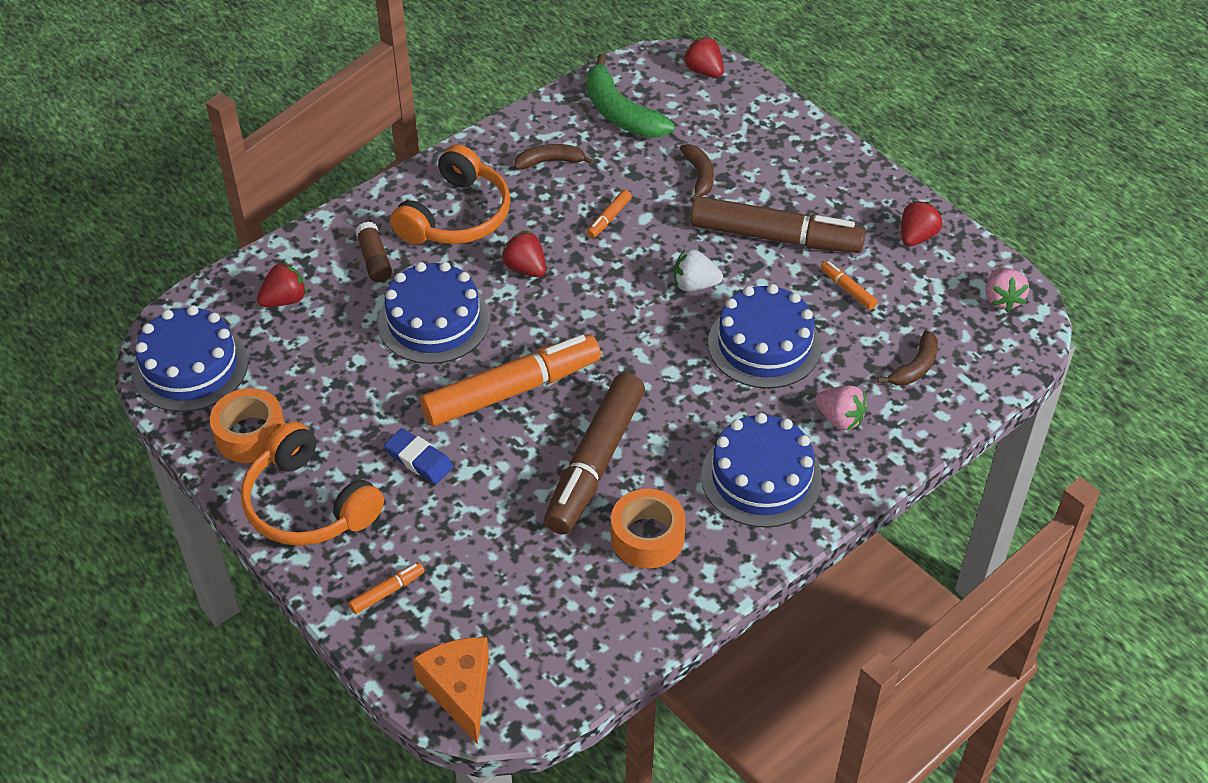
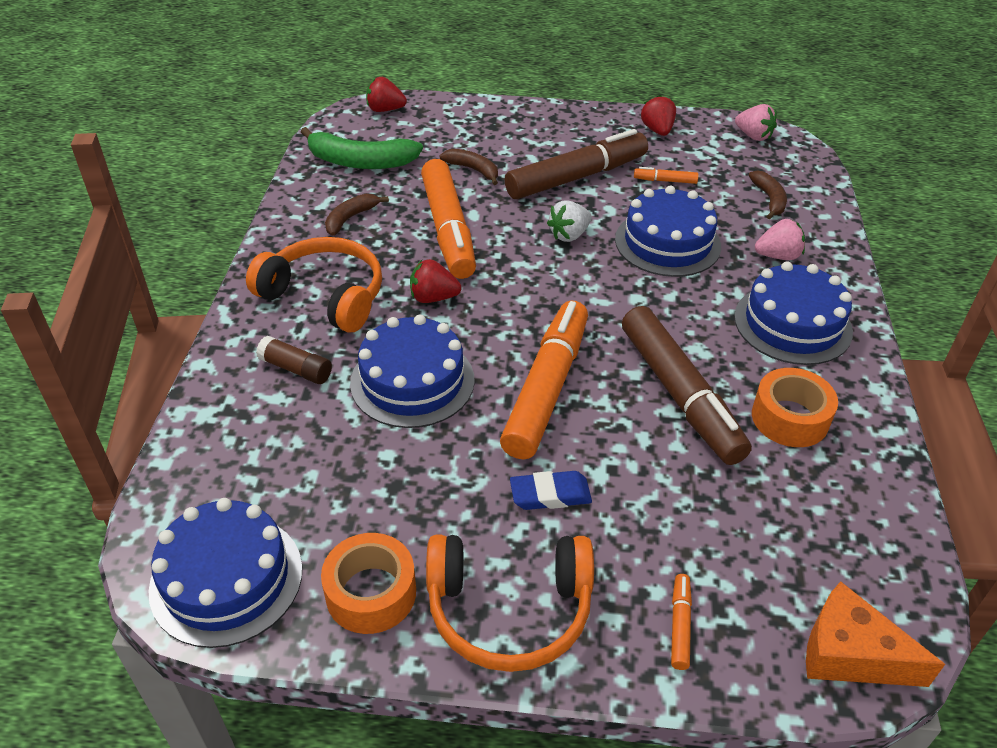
camera: 45 degrees left, 5 degrees down
(284, 300) = (251, 454): red strawberry -> none
(457, 216) = (325, 295): orange headphones -> orange headphones turned 45 degrees counterclockwise
(609, 218) = (448, 229): orange marker -> orange marker, size x2.49

